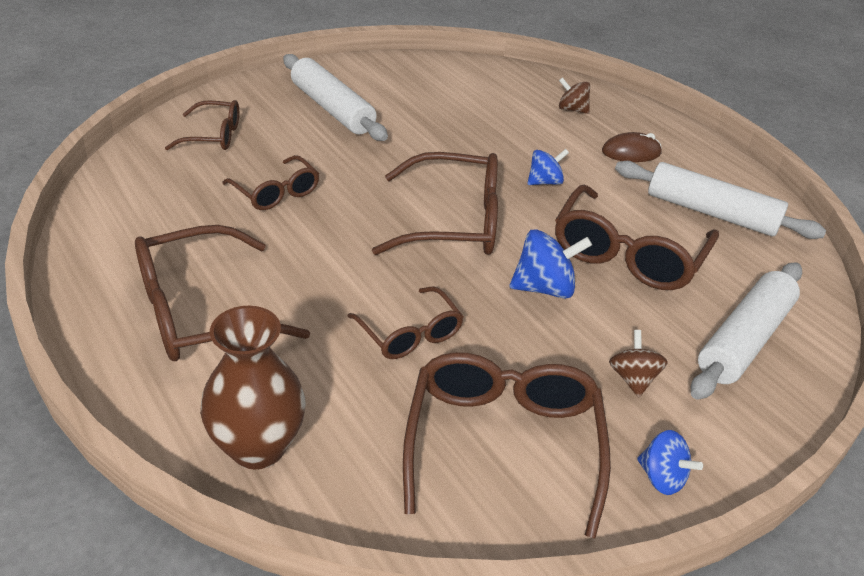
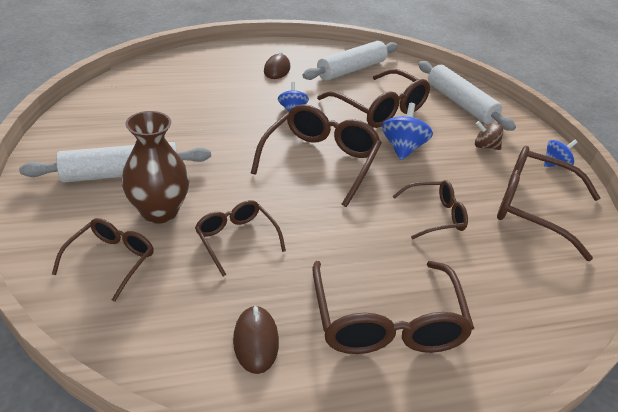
camera: 70 degrees left, 0 degrees up
(147, 231) = (256, 341): none -> brown mouse
(258, 447) = (536, 317): brown vase -> brown vase (160, 211)
(276, 192) = (236, 239): brown glasses -> brown glasses turned 105 degrees counterclockwise
(572, 109) = (211, 70): brown spinning top -> none

